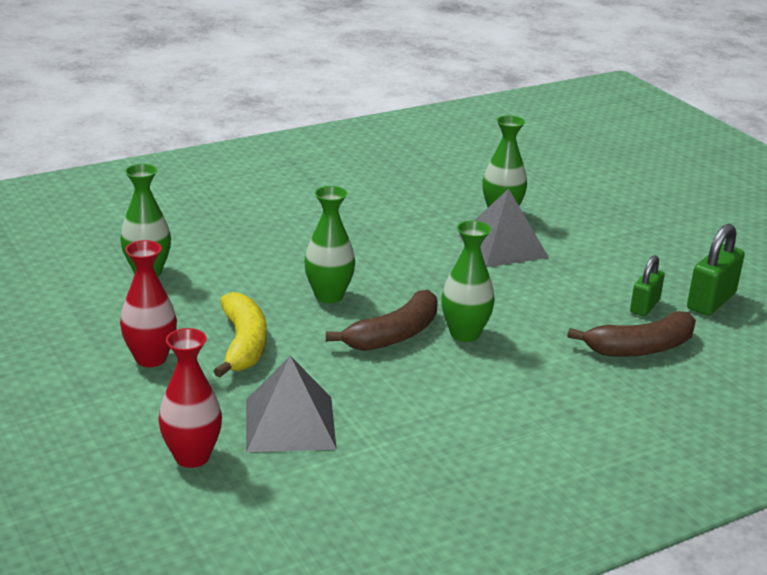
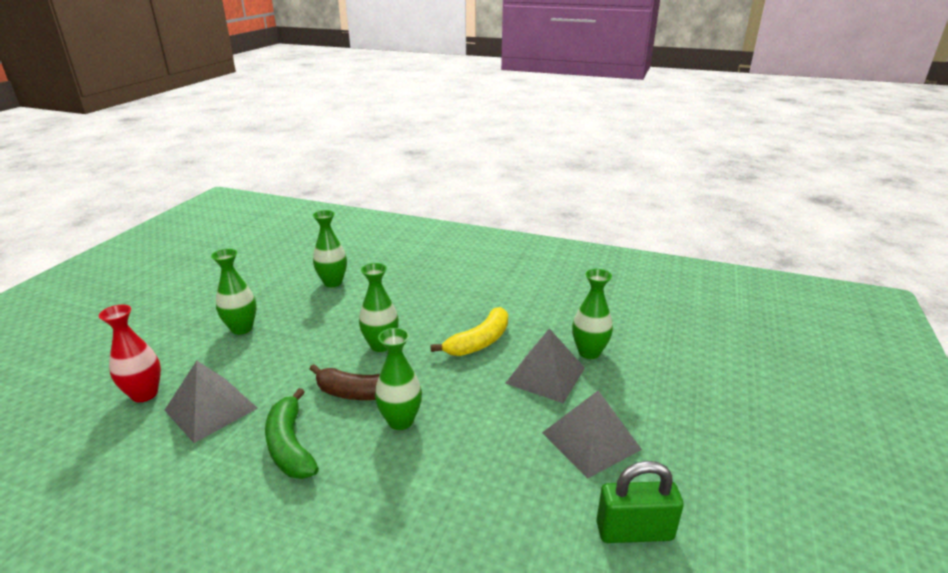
camera: 50 degrees right, 0 degrees up
(151, 358) = (242, 328): red vase -> green vase
(243, 344) = (288, 347): yellow banana -> yellow banana (479, 342)
(419, 399) = (290, 445): none -> green banana
(607, 269) = (591, 441): none -> grey pyramid
(640, 348) = (492, 525): brown banana -> none
(644, 306) = (564, 492): green padlock -> none

